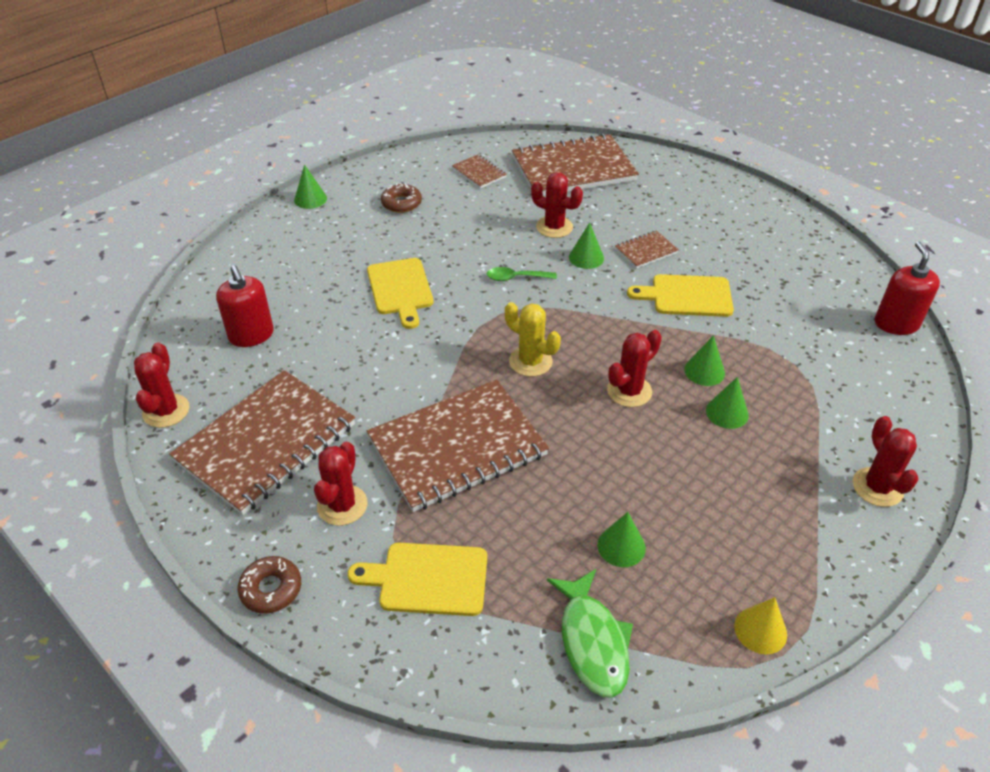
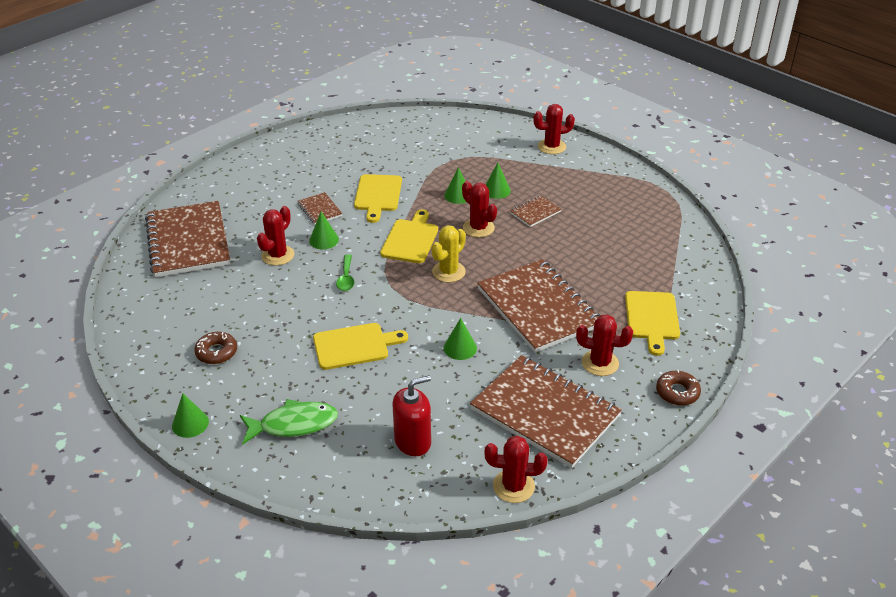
camera: 90 degrees left, 5 degrees down
(479, 173) = (176, 300): brown notebook -> brown notebook (535, 212)
(592, 641) = (678, 253): green fish -> green fish (294, 424)
(595, 327) = (410, 239): none -> yellow cutting board
(621, 546) = (610, 239): green cone -> green cone (460, 348)
(760, 630) = (655, 196): yellow cone -> none
(896, 324) = (413, 118): red soap dispenser -> none

